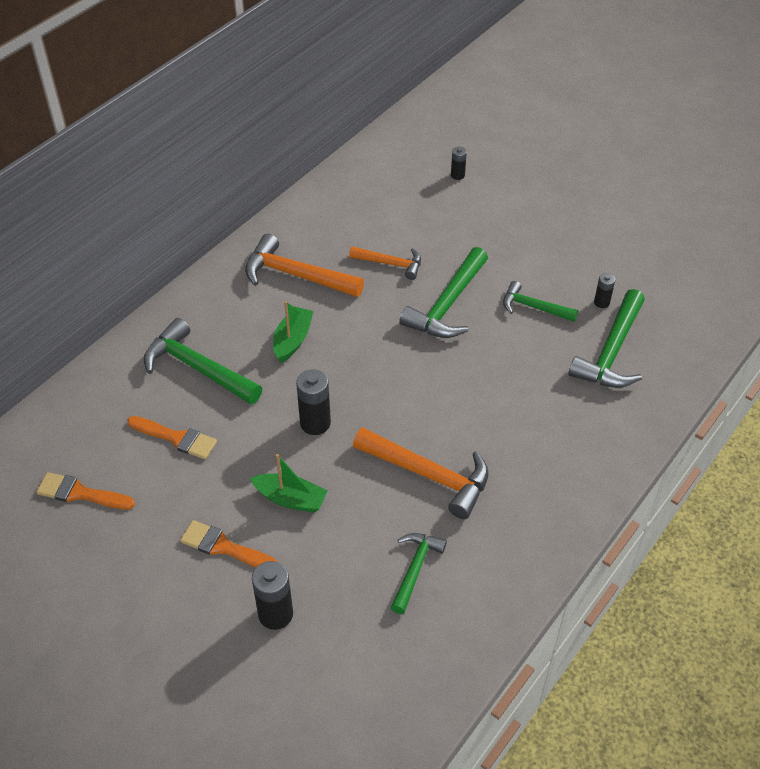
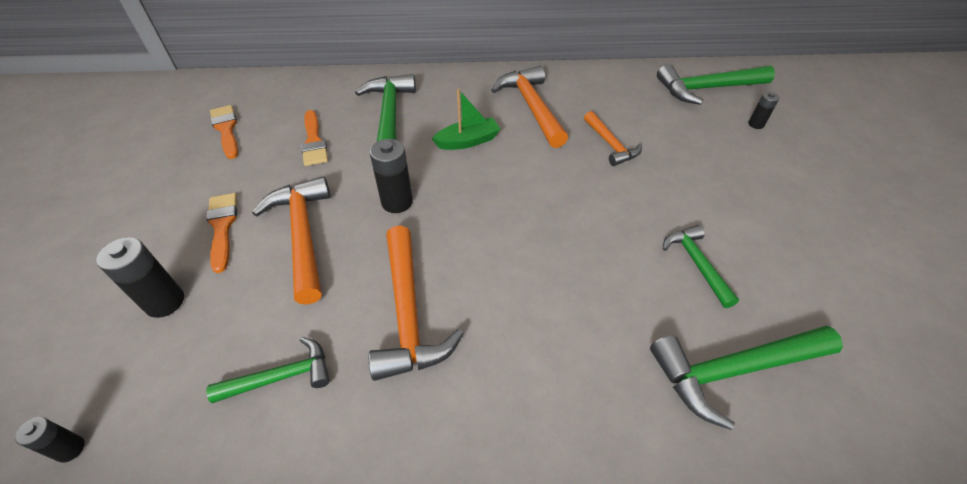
camera: 50 degrees right, 0 degrees up
(291, 499) = (303, 235): green boat -> orange hammer
(448, 305) = (616, 203): green hammer -> green hammer (707, 89)
(601, 302) = (781, 316): black battery -> black battery (70, 449)

